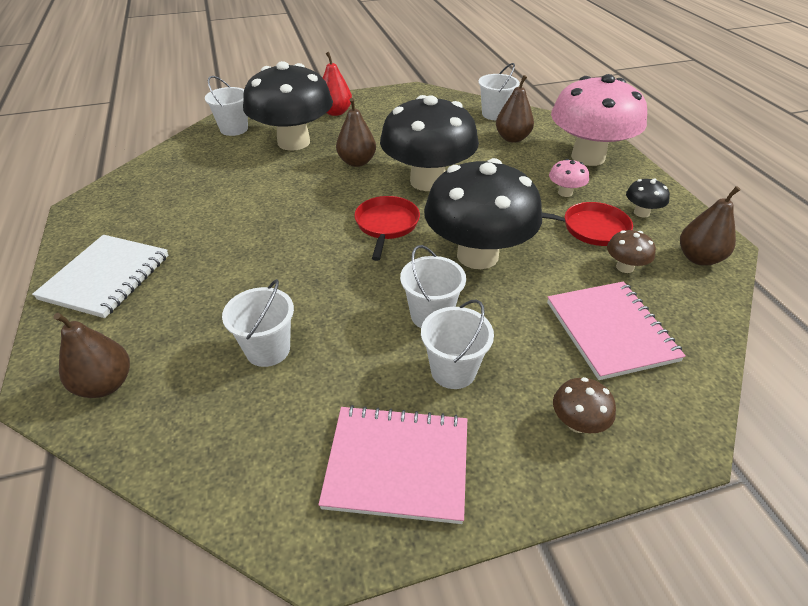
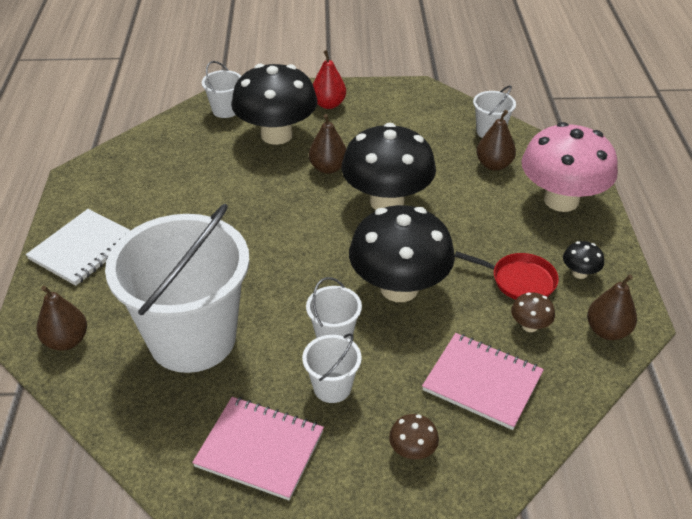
camera: 15 degrees right, 0 degrees up
(268, 350) = (192, 338): white bucket -> white bucket, size x2.40
(386, 225) = (330, 242): red pan -> none
(565, 192) = (515, 237): pink mushroom -> none
(610, 331) = (482, 382): pink notebook -> pink notebook turned 60 degrees counterclockwise

